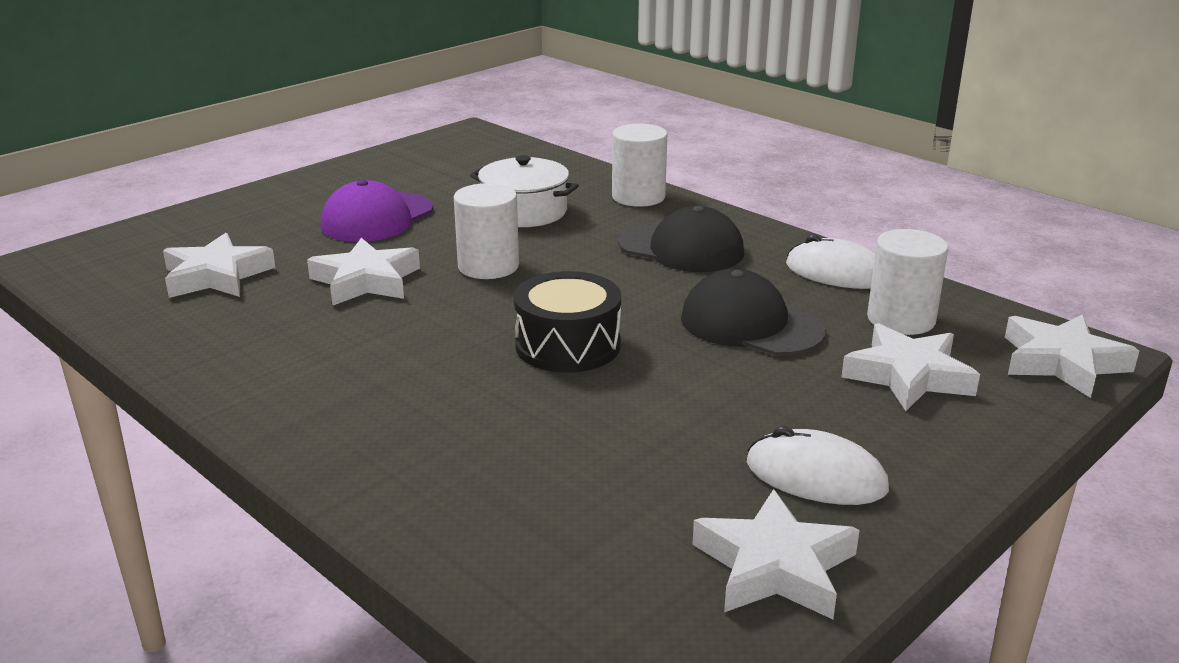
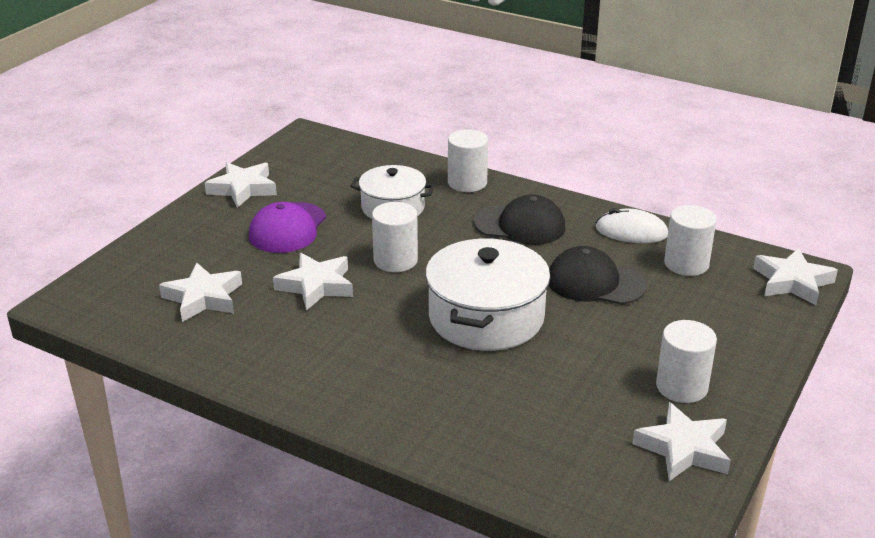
camera: 15 degrees left, 5 degrees up
(568, 345) = (486, 317): black drum -> white pot
(815, 476) = (681, 387): white mouse -> white cylinder
(908, 376) = (707, 306): white star -> white star (243, 189)

